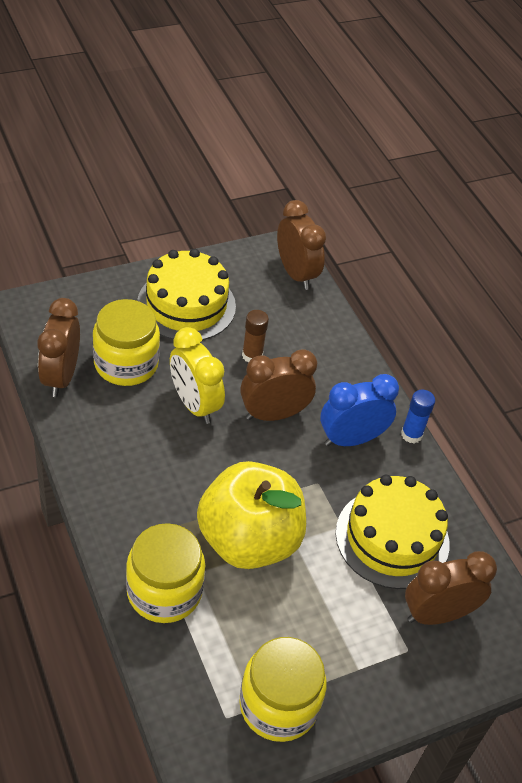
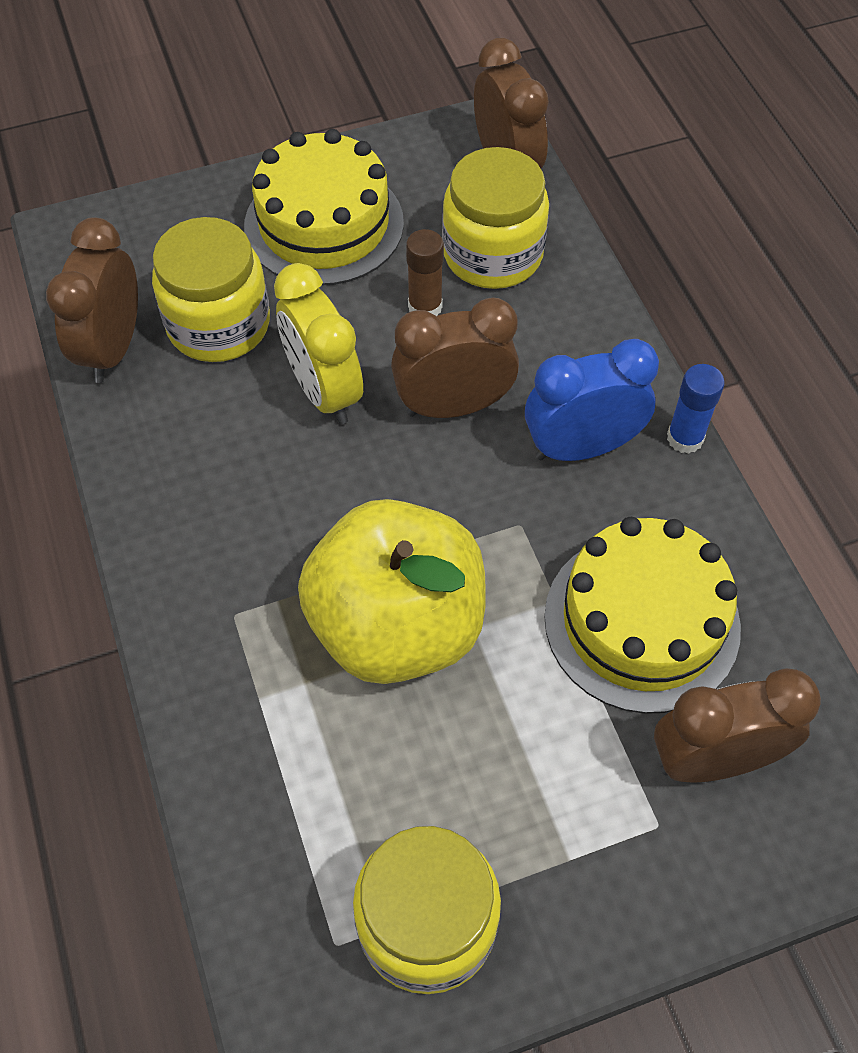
camera: 10 degrees right, 10 degrees up
(164, 591) = (249, 716): yellow jar -> yellow jar (492, 254)

